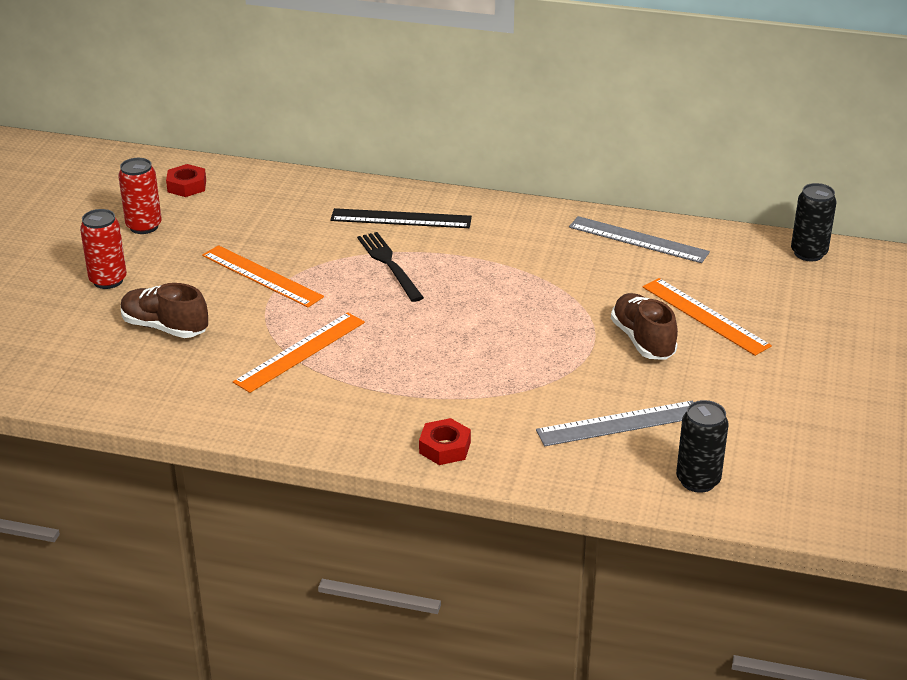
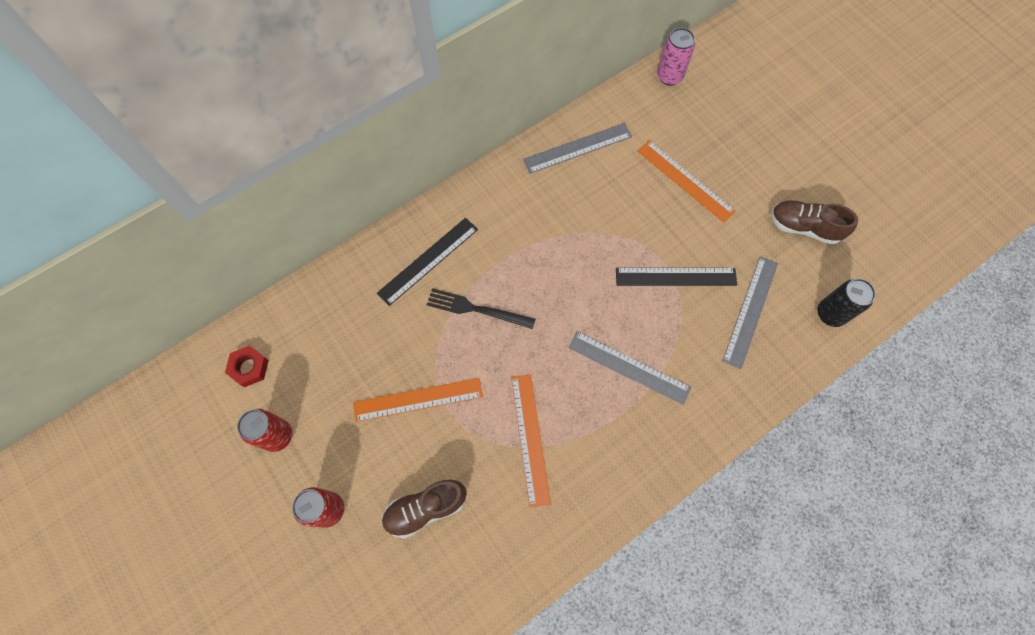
camera: 50 degrees left, 35 degrees up
(445, 448) = (700, 426): red nut -> none
(448, 375) = (628, 367): none -> grey ruler
(587, 359) = (676, 277): none -> black ruler
(643, 340) = (682, 233): brown shoe -> brown shoe (804, 227)
(705, 316) = (685, 180): orange ruler -> orange ruler turned 45 degrees clockwise
(808, 253) = (669, 76): black can -> pink can

